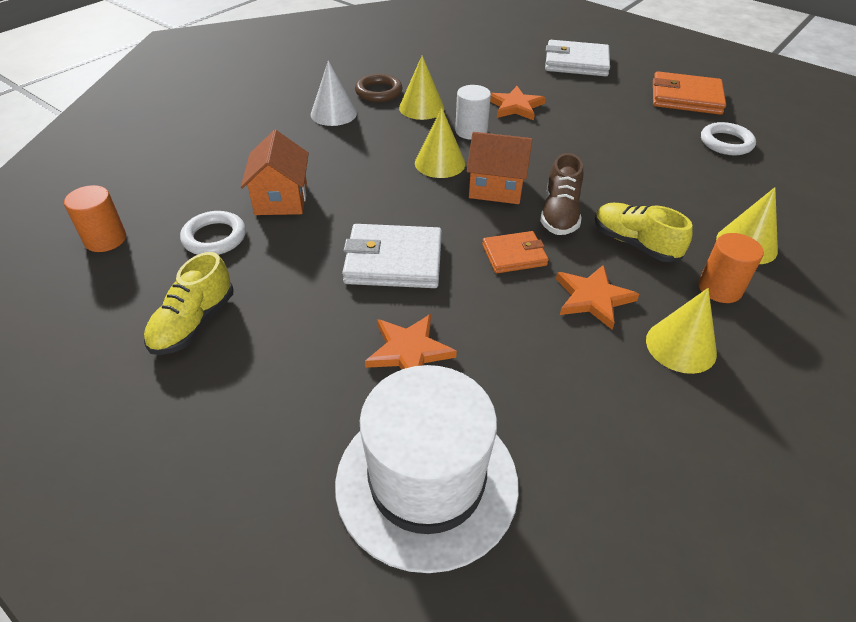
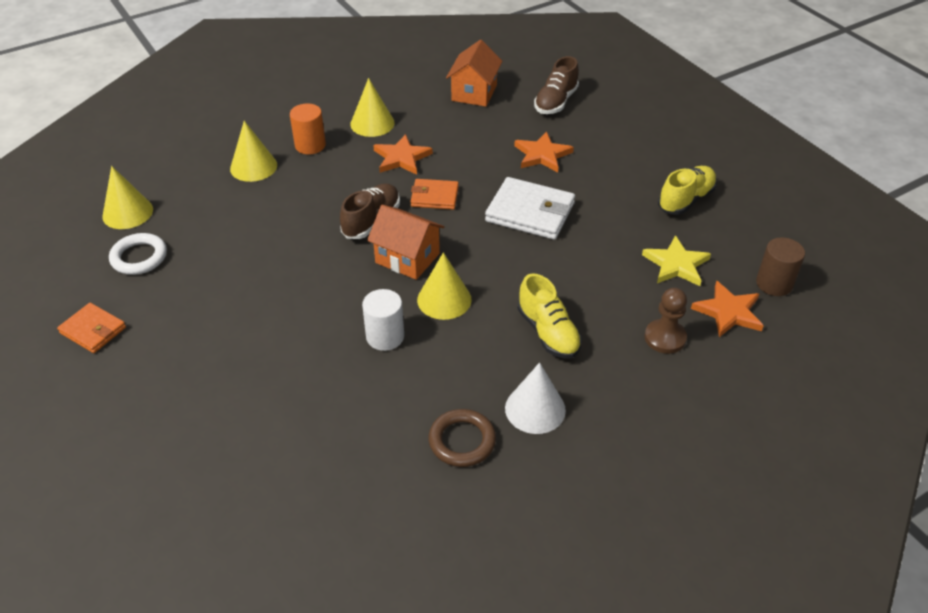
camera: 160 degrees left, 0 degrees up
(105, 239) = (774, 284): orange cylinder -> brown cylinder
(214, 237) = (676, 264): white ring -> yellow star
(231, 172) = (665, 338): none -> brown pawn
(281, 199) = (614, 292): orange house -> orange house (474, 93)
(421, 108) = (420, 392): yellow cone -> yellow cone (127, 212)
(427, 482) = (556, 102): white hat -> brown shoe
(515, 106) = (305, 366): orange star -> orange star (728, 312)
(576, 63) = (147, 439): white wallet -> none
(635, 244) = (335, 185): yellow shoe -> yellow shoe (548, 332)
(686, 98) = (93, 330): orange wallet -> orange wallet, size x0.60

